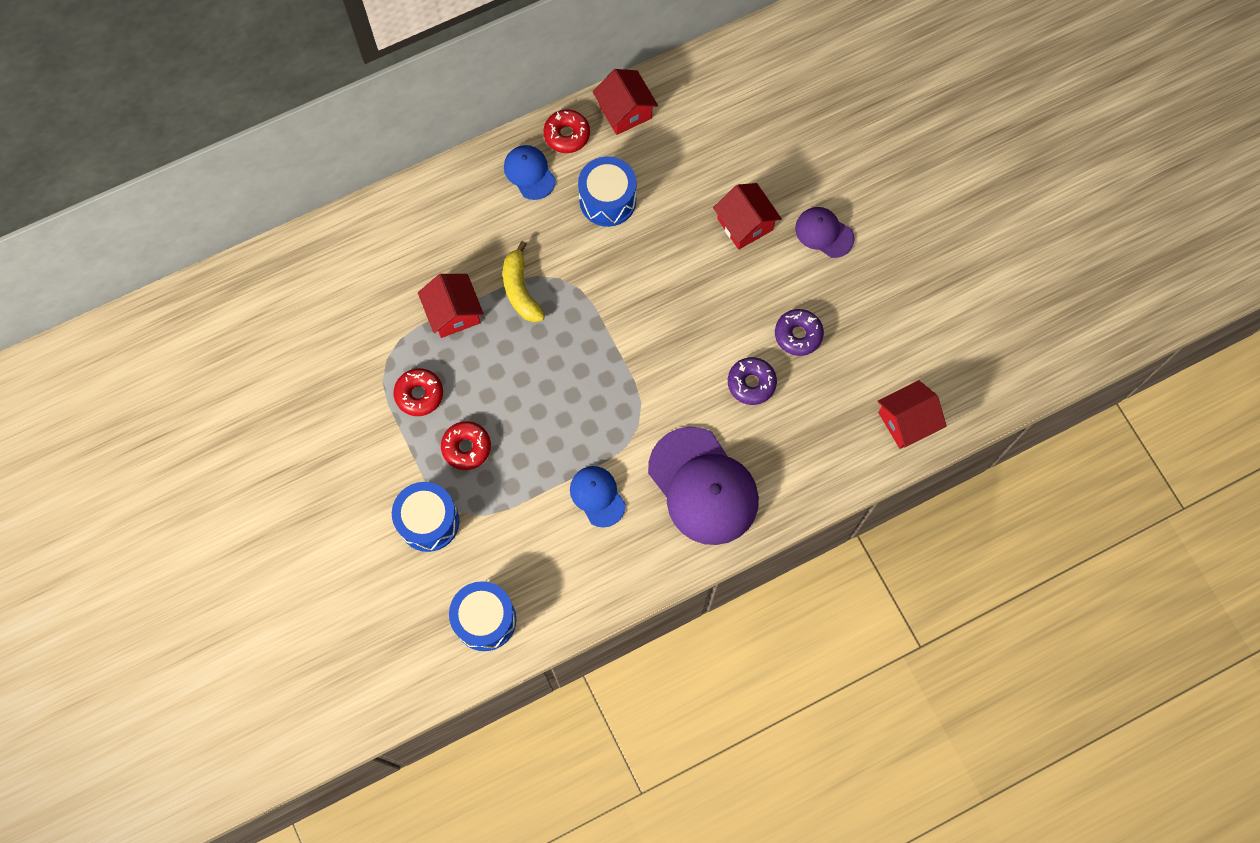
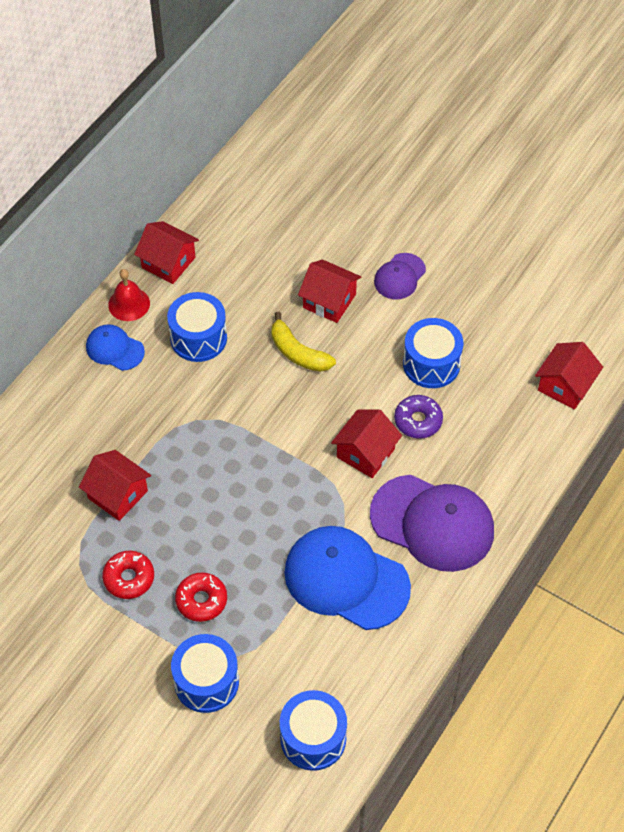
camera: 30 degrees left, 15 degrees down
(520, 290) = (167, 446): yellow banana -> yellow banana (298, 353)
(567, 135) = (129, 304): red donut -> red bell
(597, 496) = (346, 579): blue cap -> blue cap, size x1.95
(686, 389) = (365, 453): none -> red house
(798, 335) = (431, 364): purple donut -> blue drum
(824, 233) = (399, 276): purple cap -> purple cap turned 60 degrees counterclockwise

